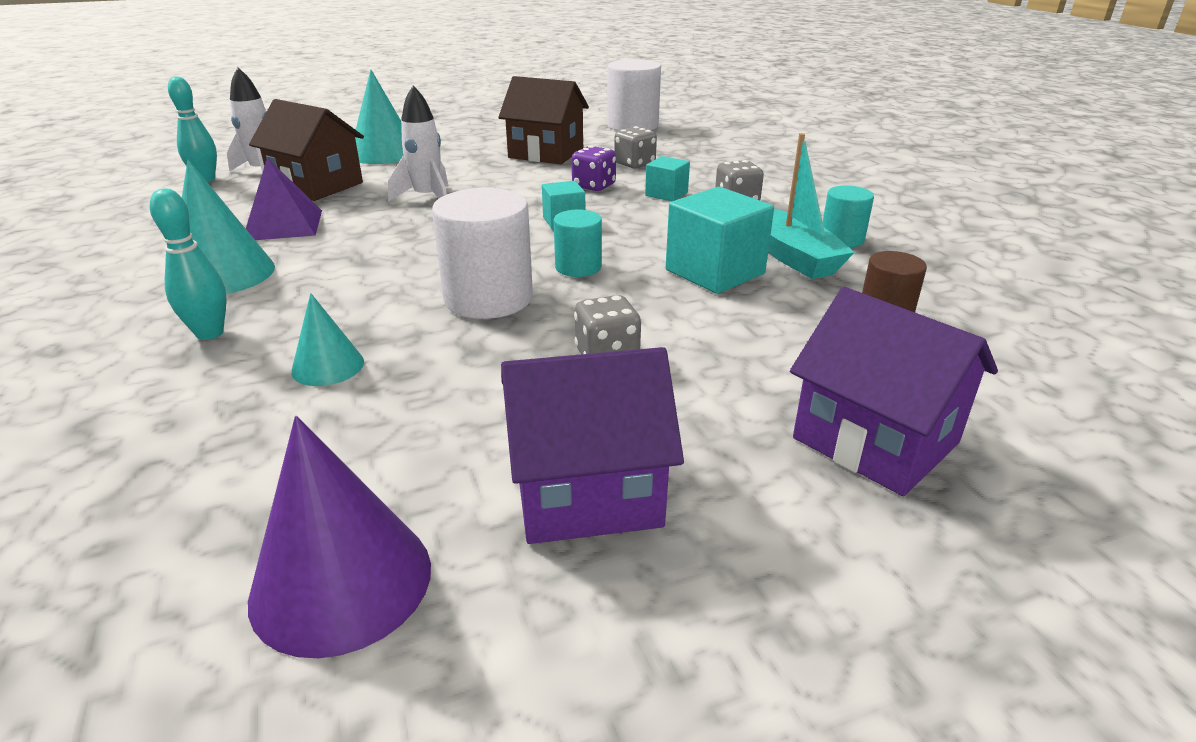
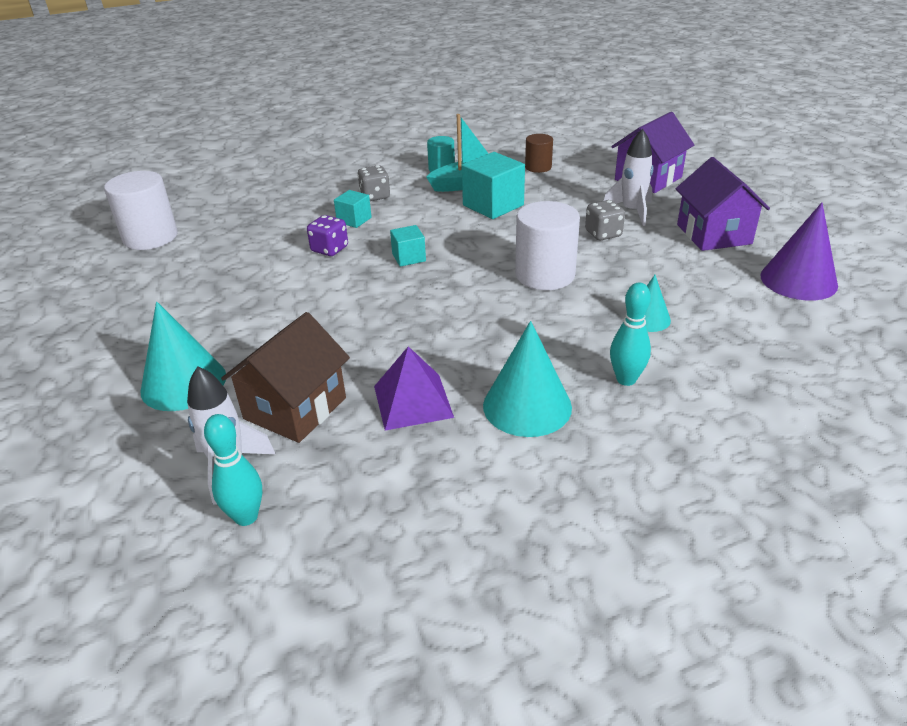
camera: 90 degrees left, 5 degrees up
(427, 198) = (348, 328): white rocket -> white rocket (632, 211)
(546, 153) = (226, 278): brown house -> none
(578, 267) = (492, 247): turquoise cylinder -> none
(634, 164) = (276, 233): grey dice -> none

